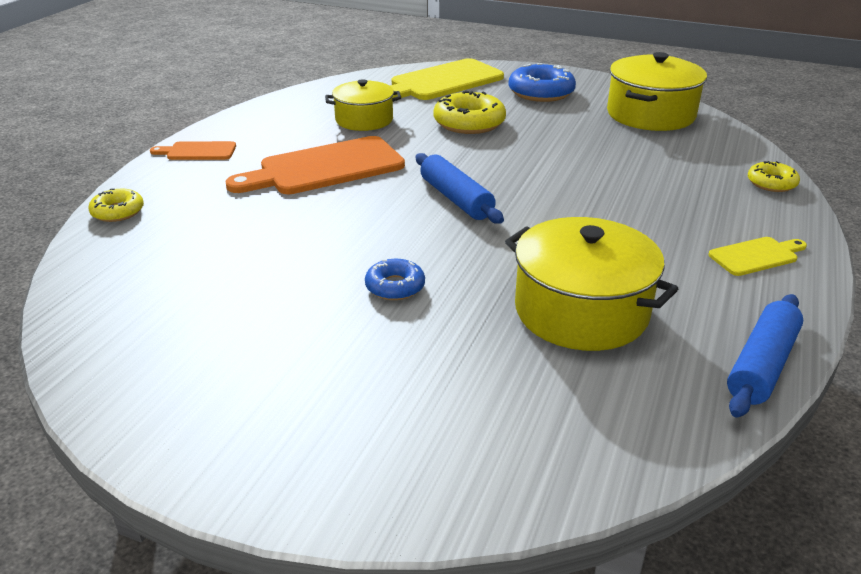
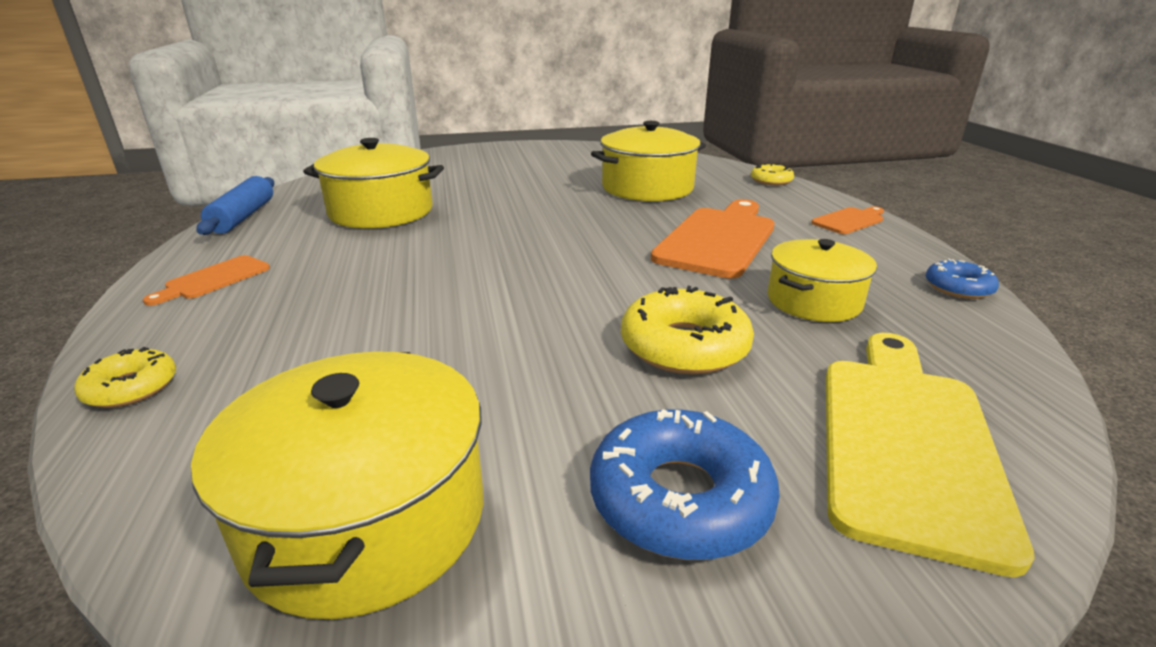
camera: 145 degrees right, 5 degrees down
(250, 247) = (647, 188): none -> yellow pot
(395, 286) = (521, 194): blue donut -> blue donut (958, 288)
(456, 199) = (555, 249): blue rolling pin -> none
(756, 256) = (214, 279): yellow cutting board -> orange cutting board

